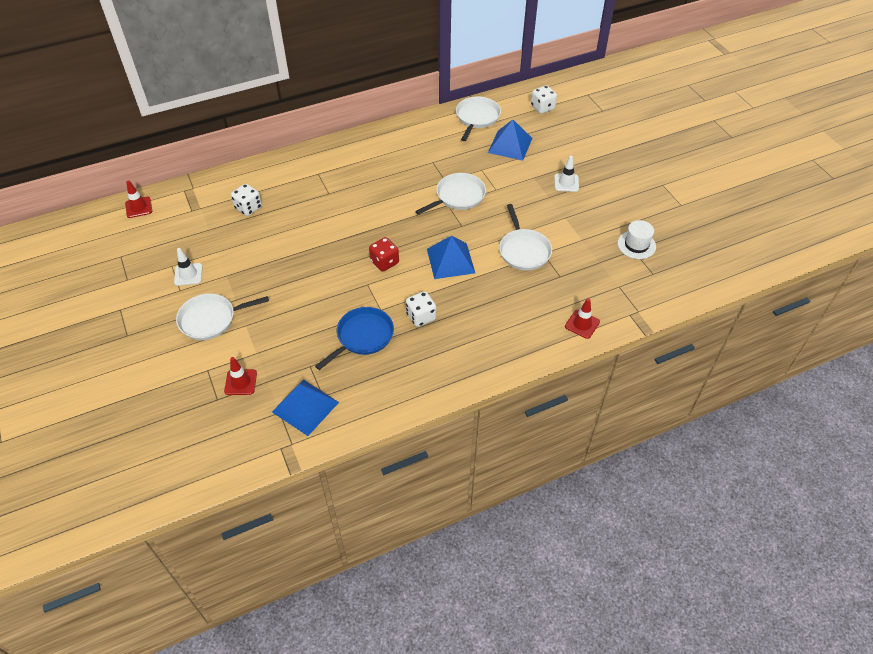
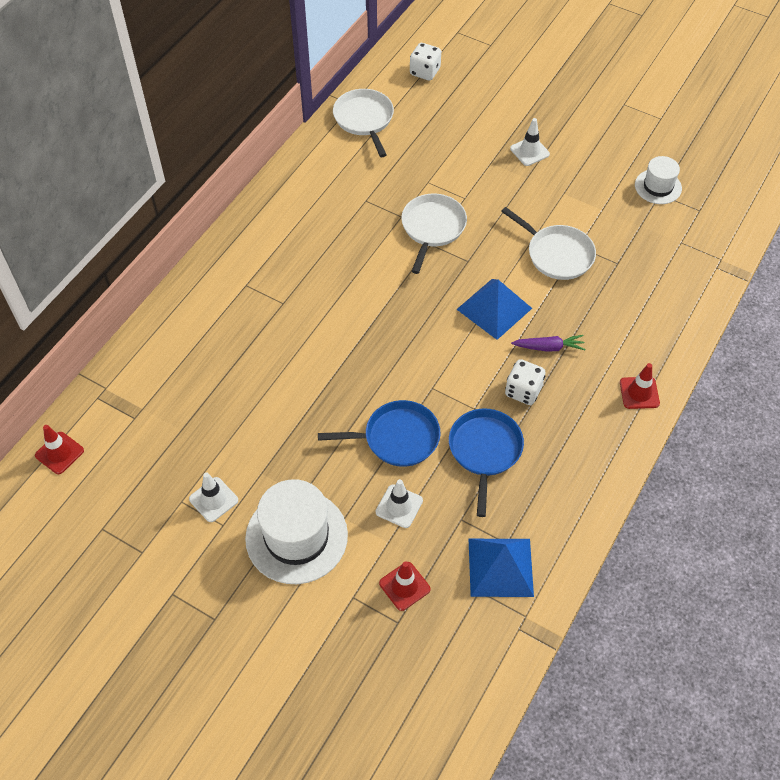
camera: 35 degrees left, 5 degrees up
(210, 319) = (296, 536): white pan -> white hat
(248, 208) = (204, 374): white dice -> none
(282, 337) = (399, 506): none -> white traffic cone
(319, 300) = (397, 438): none -> blue pan
(384, 262) = (426, 351): red dice -> none
(463, 301) = (549, 347): none -> purple carrot
(510, 145) = (431, 136): blue pyramid -> none
(582, 324) = (683, 304): red traffic cone -> red traffic cone (639, 393)

